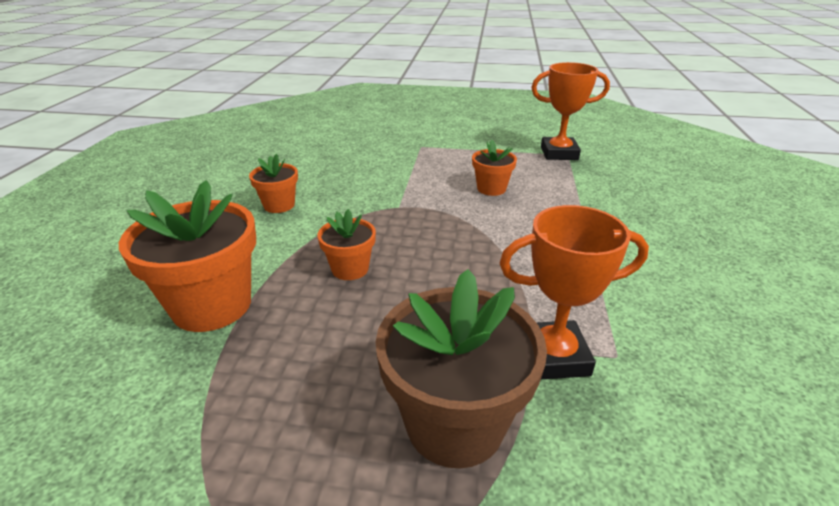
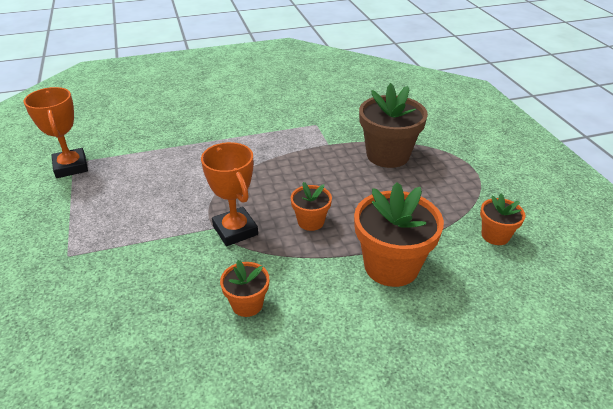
camera: 115 degrees left, 5 degrees up
(491, 189) = (159, 188): orange flower pot -> orange flower pot (495, 235)
(553, 356) = (329, 139): orange trophy -> orange trophy (235, 230)

